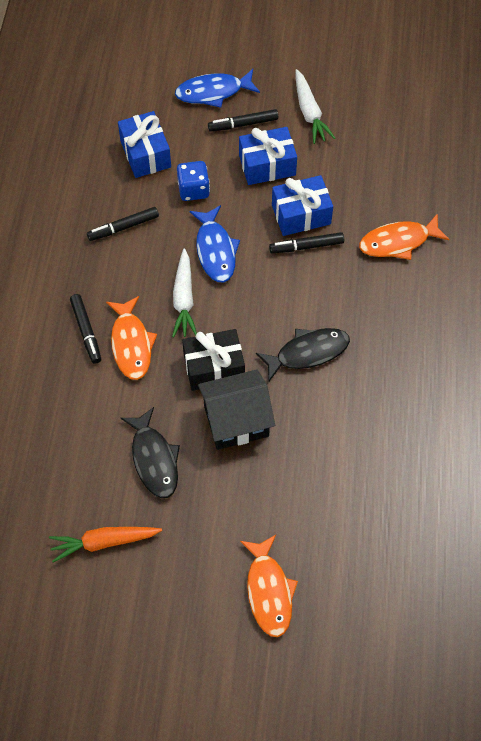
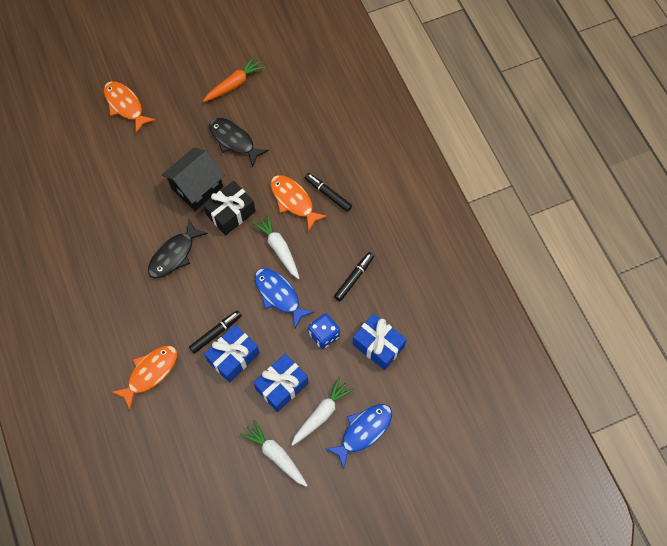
camera: 150 degrees right, 5 degrees up
(243, 124) = (322, 413): black marker -> white carrot

